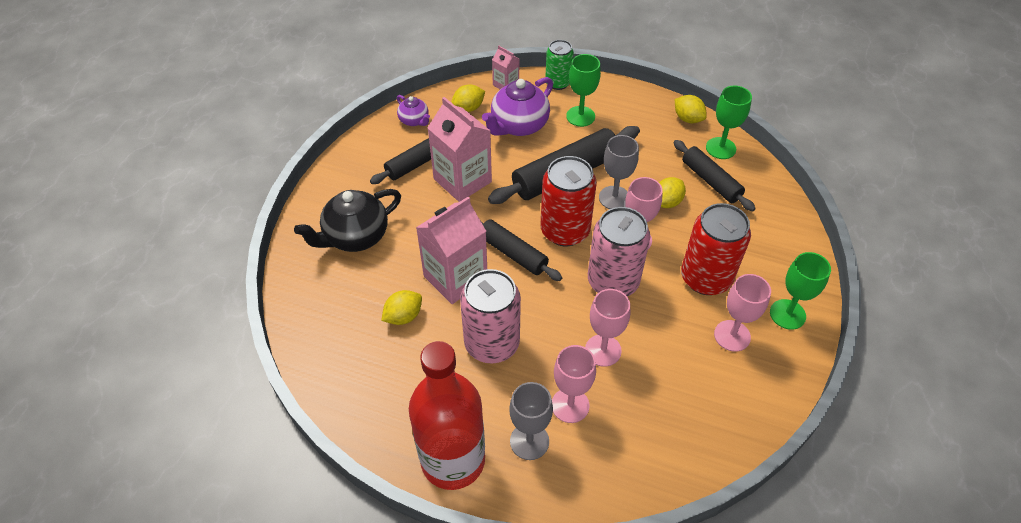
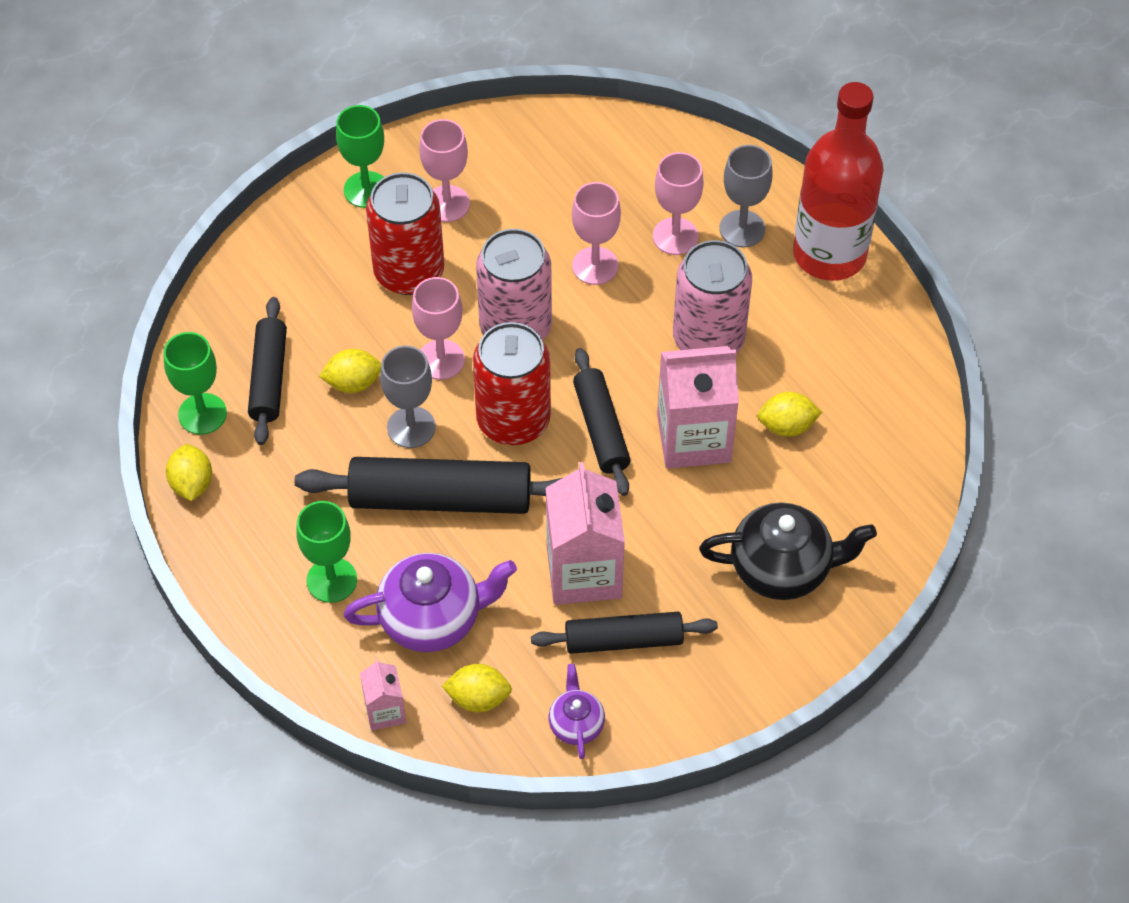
camera: 145 degrees left, 5 degrees up
(558, 83) = (305, 664): green can -> none

